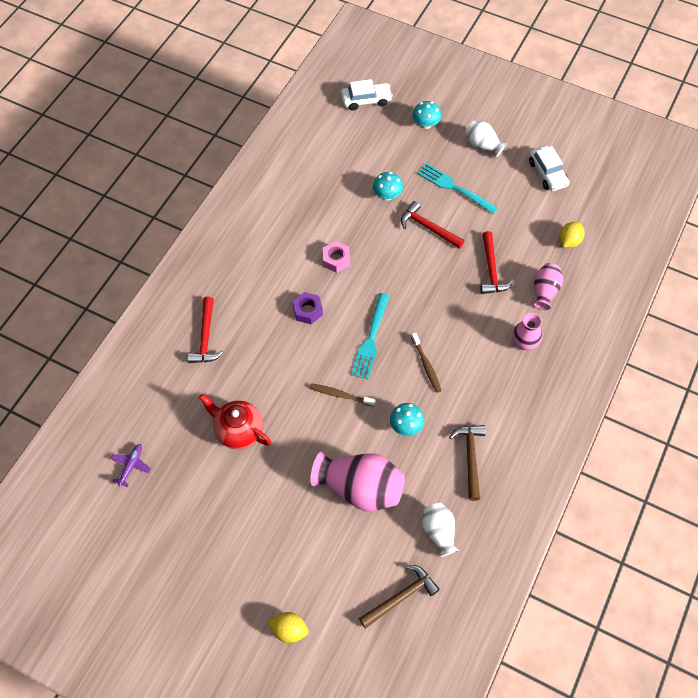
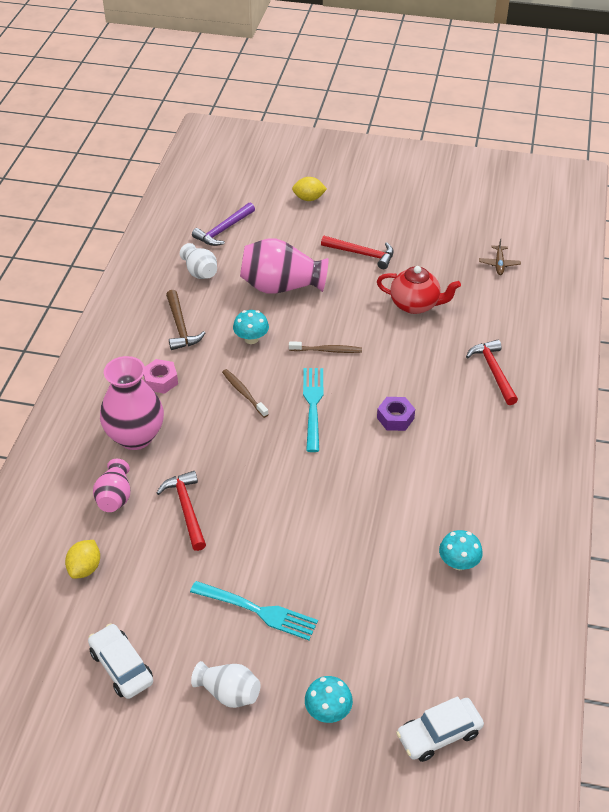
camera: 165 degrees right, 15 degrees down
(131, 466) = (499, 264): purple plane -> brown plane
(336, 260) = (385, 479): pink nut -> pink nut (160, 381)
(387, 195) = (350, 578): turquoise mushroom -> turquoise mushroom (458, 563)
(401, 597) = (223, 230): brown hammer -> purple hammer
(428, 227) = (280, 545): red hammer -> red hammer (362, 254)
(524, 342) = (135, 437): pink vase -> pink vase, size x1.78

